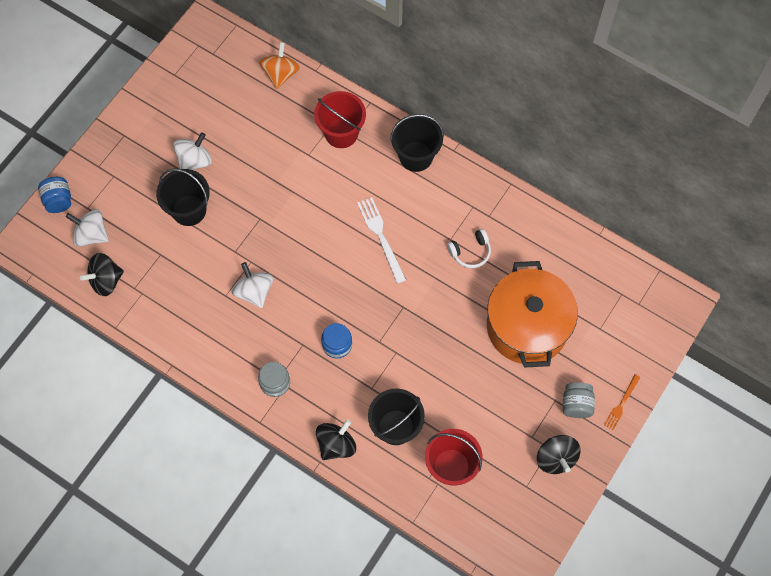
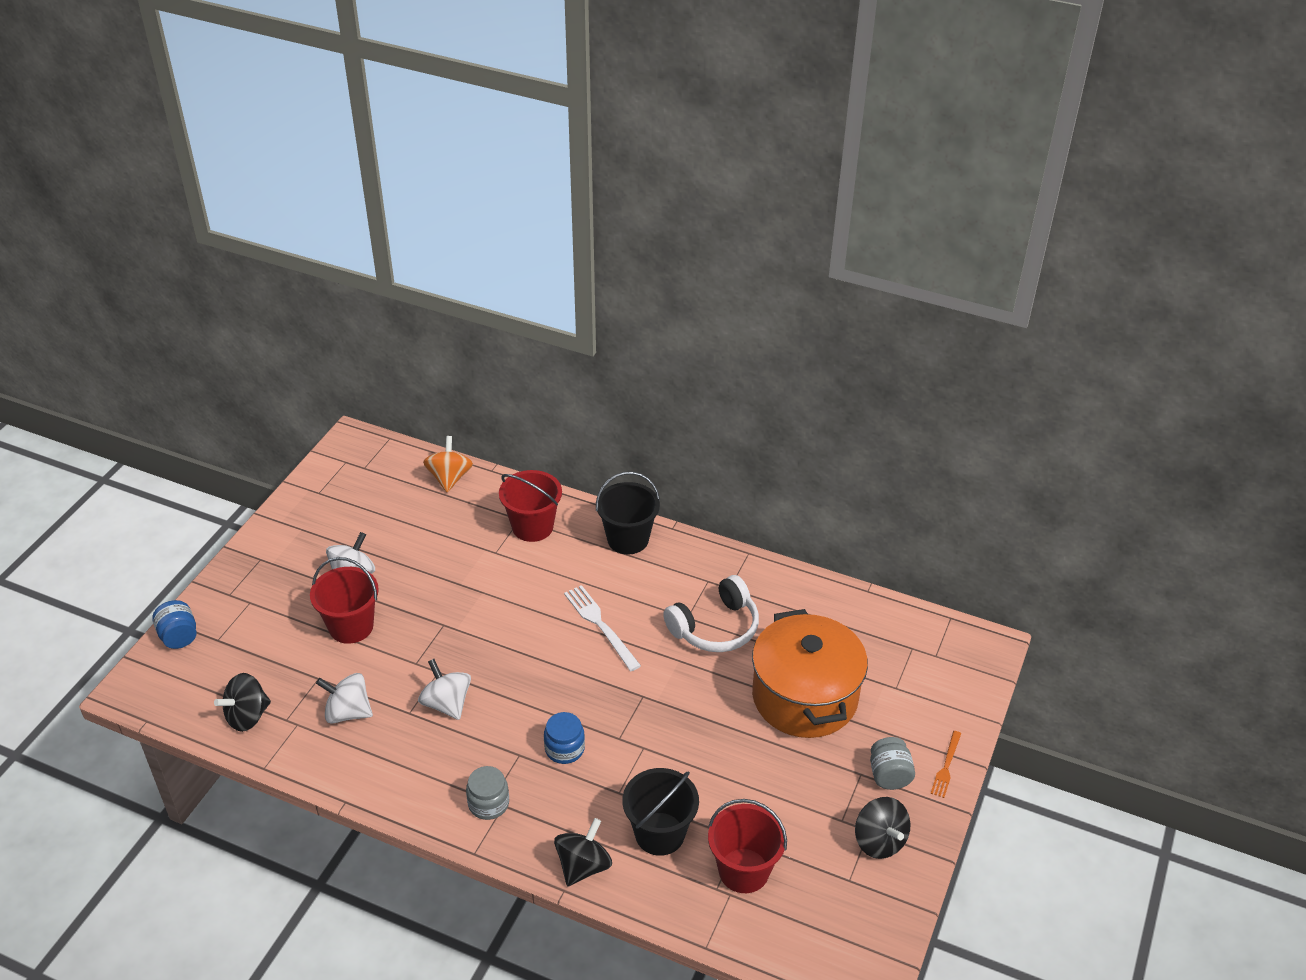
camera: 10 degrees left, 25 degrees down
(91, 235) = (224, 668): white spinning top -> white spinning top (348, 712)
(189, 210) = (351, 626): black bucket -> red bucket
(470, 252) = (715, 627): white headphones -> white headphones, size x1.70

